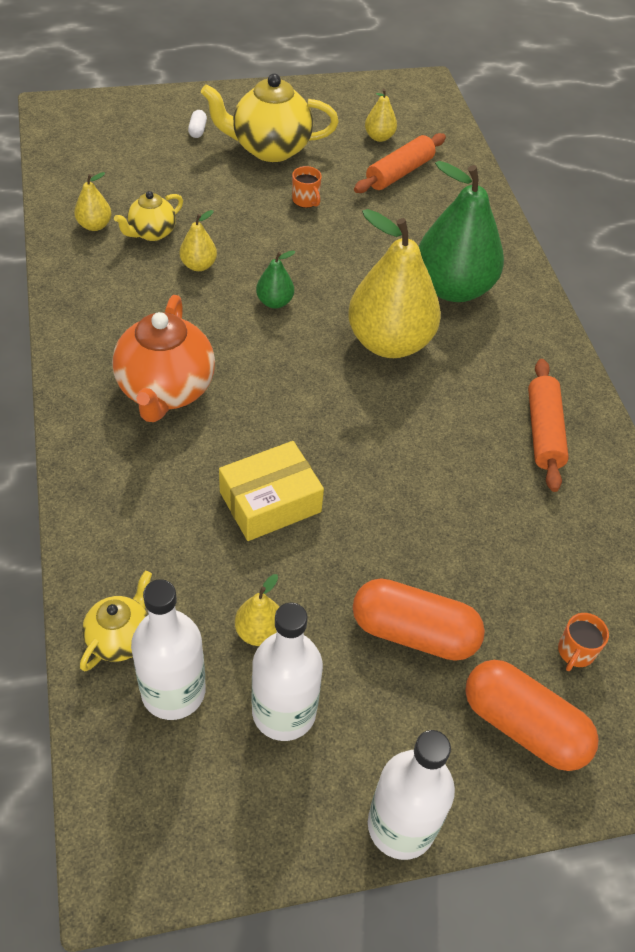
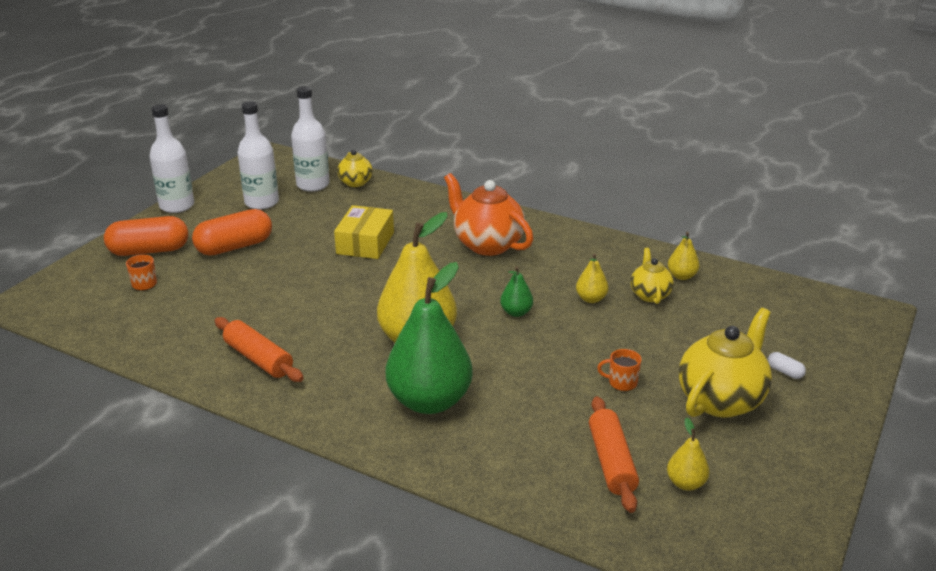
camera: 135 degrees right, 20 degrees down
(259, 632) = (304, 212): yellow pear -> none

